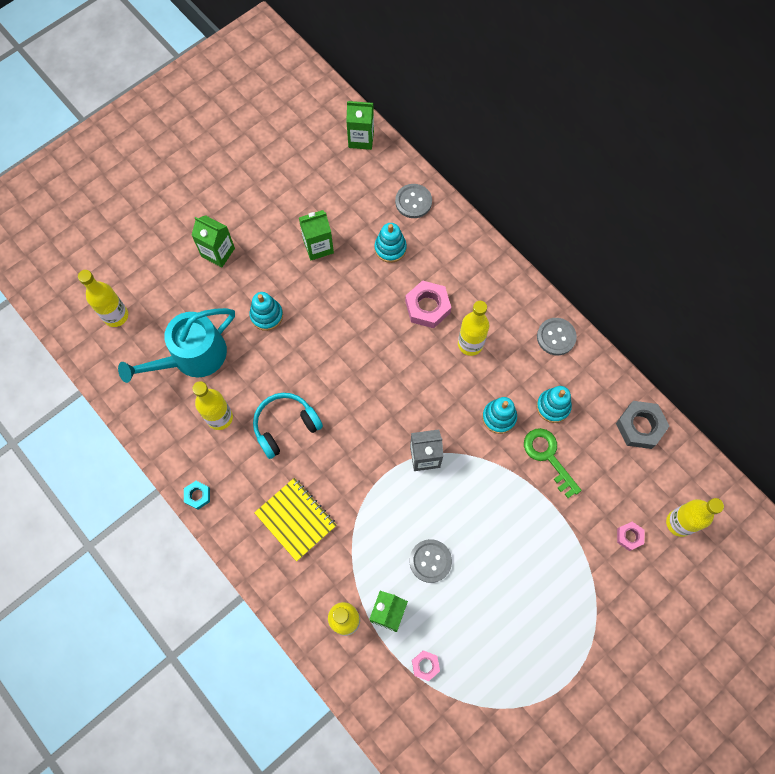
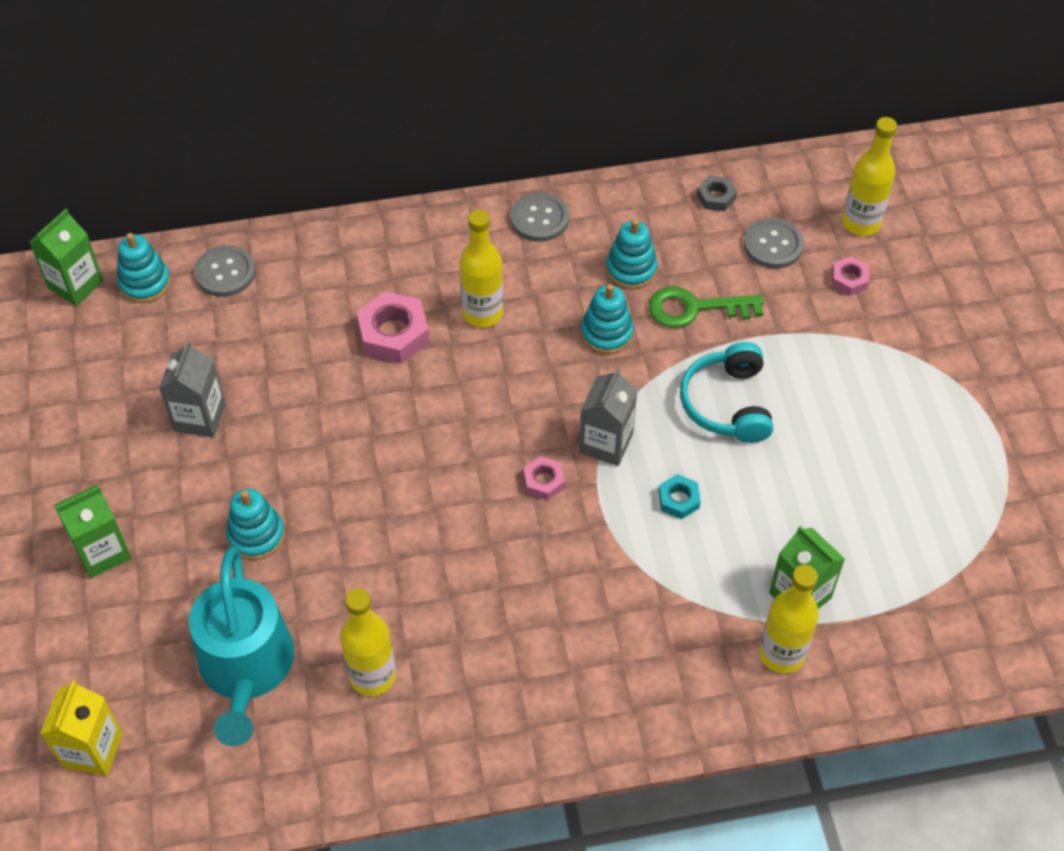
camera: 60 degrees left, 15 degrees down
(116, 316) = (93, 750): yellow bottle -> yellow carton
(197, 495) = (476, 766): turquoise nut -> turquoise nut (678, 500)
(285, 426) = (447, 593): turquoise headphones -> turquoise headphones (728, 403)
(296, 519) = (596, 647): yellow notebook -> none
(318, 246) = (200, 417): green carton -> grey carton
(390, 248) = (273, 333): turquoise stacking toy -> turquoise stacking toy (145, 283)
(425, 665) = (895, 586): pink nut -> pink nut (544, 481)
(430, 561) = (756, 509): grey button -> grey button (773, 245)
(640, 426) = (716, 197): grey nut -> grey nut, size x0.55

